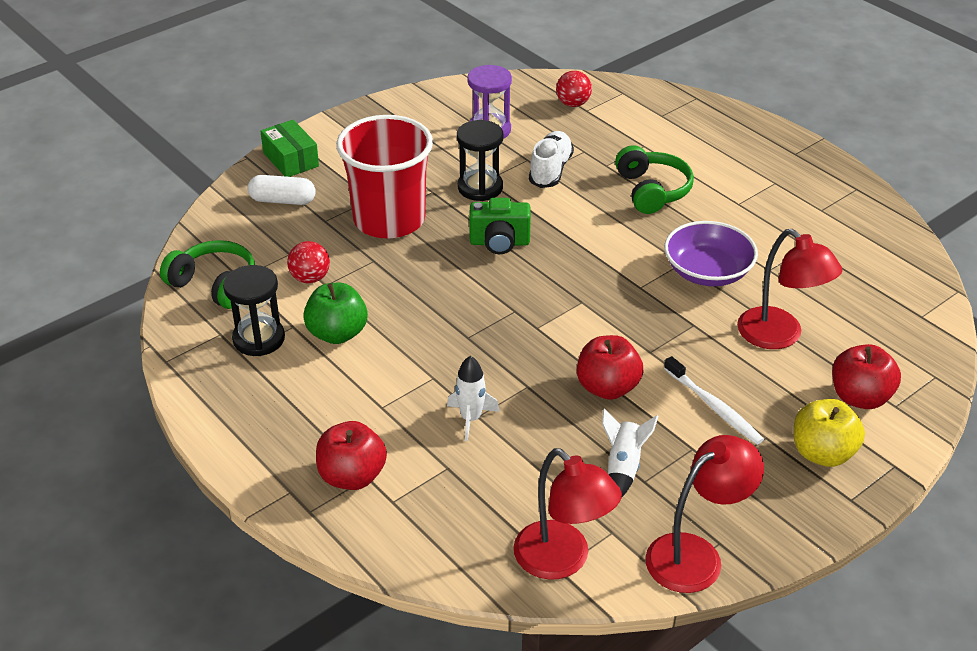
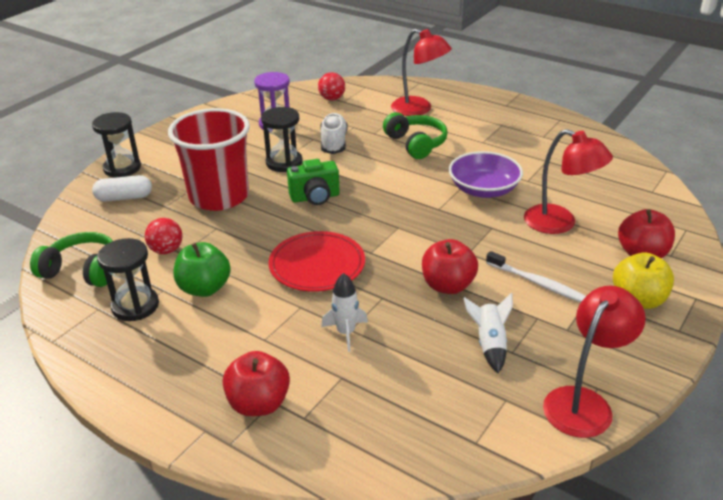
camera: 15 degrees left, 5 degrees down
(291, 159) = (122, 168): green box -> black hourglass
(470, 331) = (317, 265): none -> red plate
(562, 560) = (475, 434): red lamp -> red lamp (419, 109)

